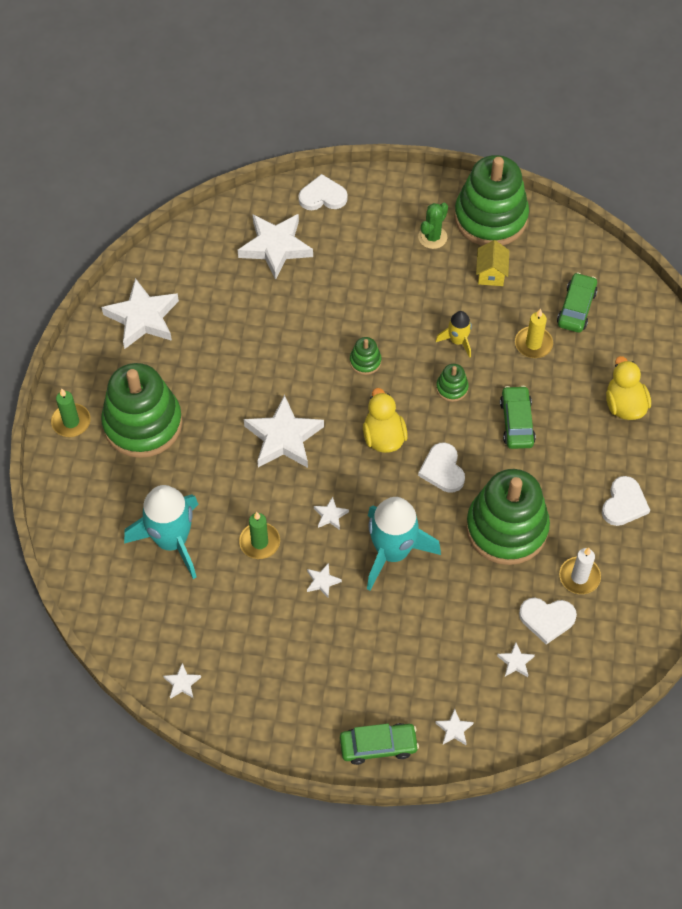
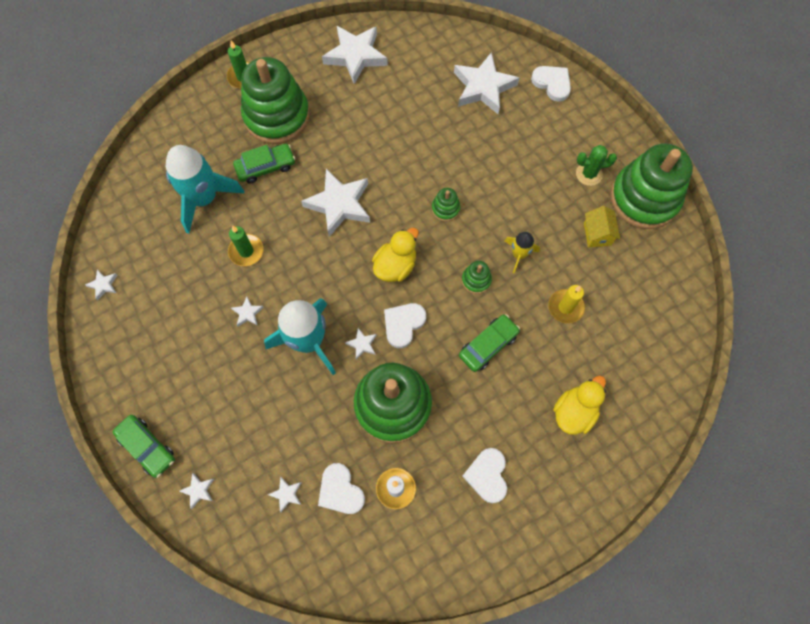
camera: 50 degrees right, 10 degrees up
(330, 515) = (303, 279): white star -> white star (362, 344)
(491, 273) = (597, 234): yellow house -> yellow house turned 60 degrees counterclockwise
(576, 308) = (626, 314): green car -> green car (266, 167)
(624, 503) = (487, 475): white heart -> white heart turned 105 degrees clockwise

